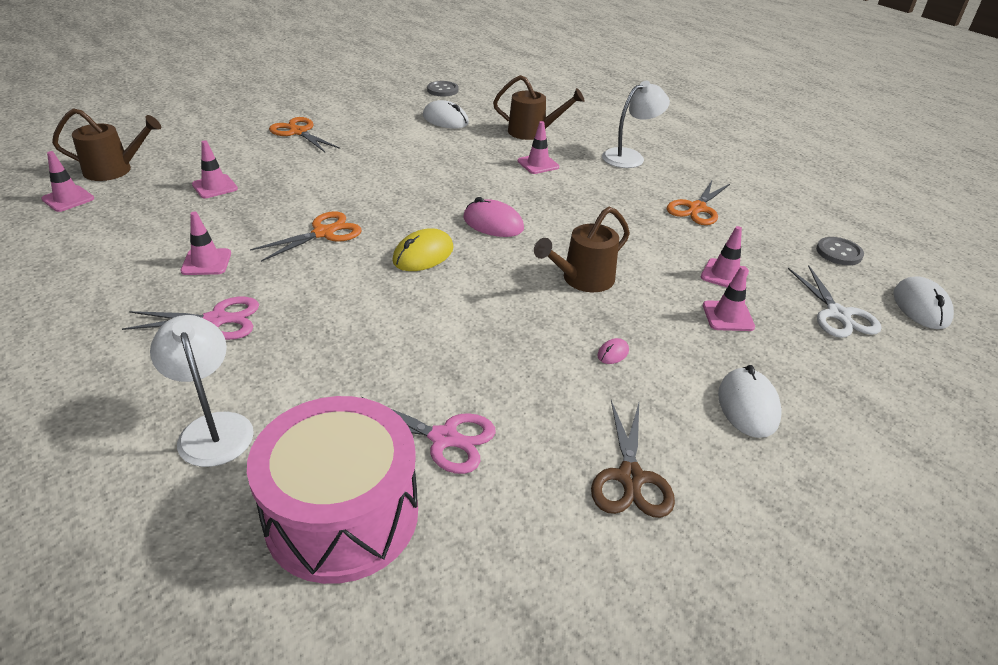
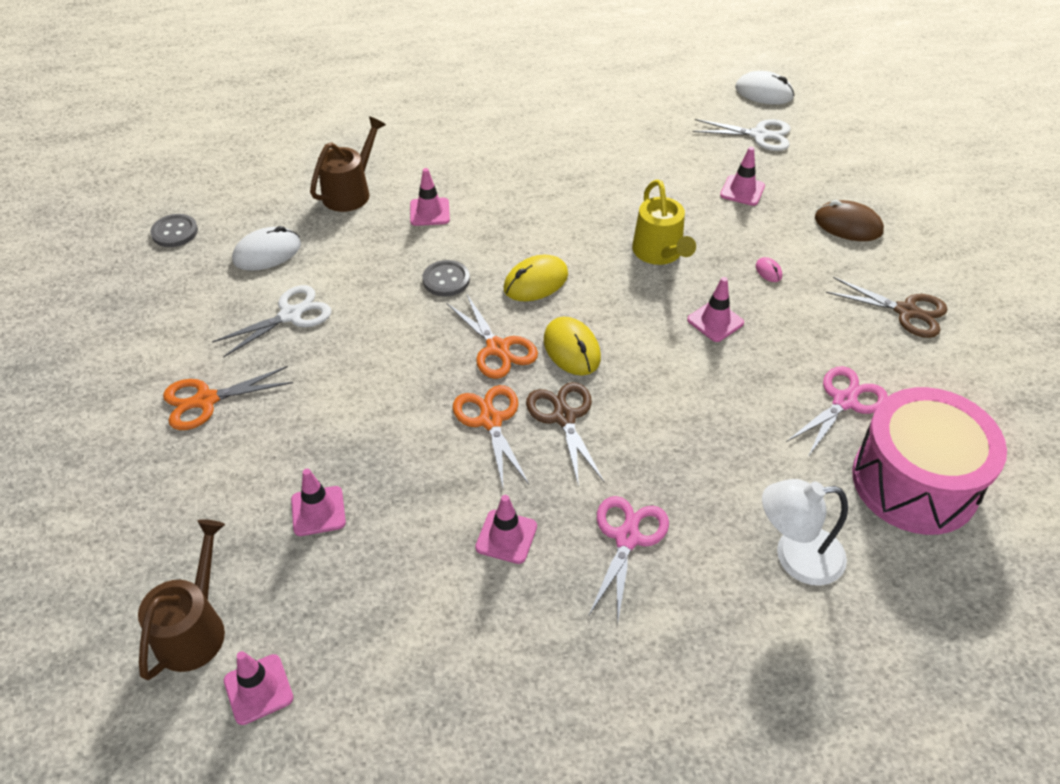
camera: 65 degrees left, 10 degrees up
(342, 265) = (564, 417): none -> brown scissors
(390, 140) = (291, 315): none -> white scissors
(493, 223) = (536, 282): pink mouse -> yellow mouse
(582, 279) = (660, 253): brown watering can -> yellow watering can
(630, 157) = (453, 143): white lamp -> none
(697, 208) = (575, 141): orange scissors -> orange scissors (498, 348)
(724, 274) = (685, 168): pink traffic cone -> pink traffic cone (715, 321)
(748, 406) = (848, 225): white mouse -> brown mouse
(839, 253) = (680, 96): grey button -> grey button (446, 280)

